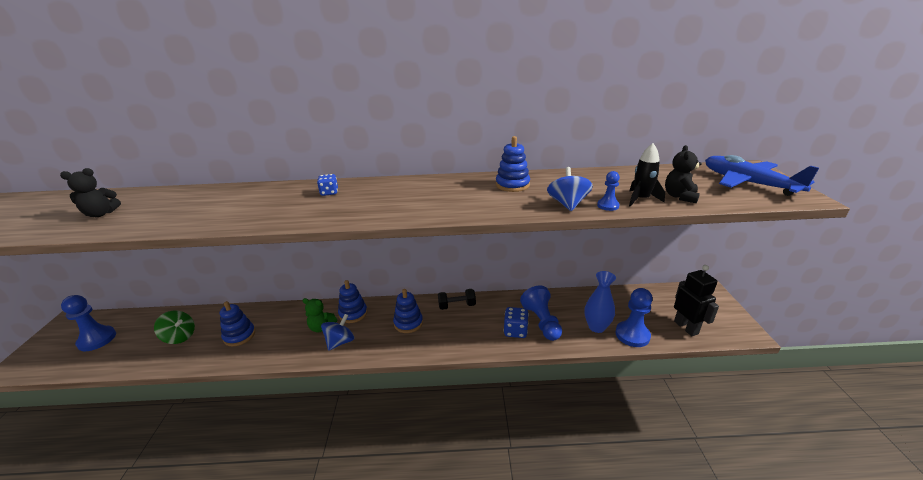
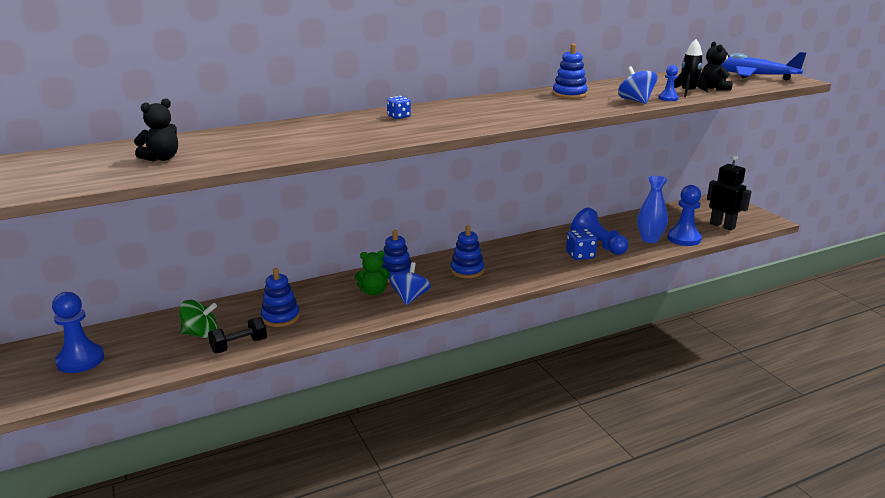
camera: 25 degrees left, 5 degrees down
(457, 306) = (503, 249): black dumbbell -> black dumbbell (239, 346)

